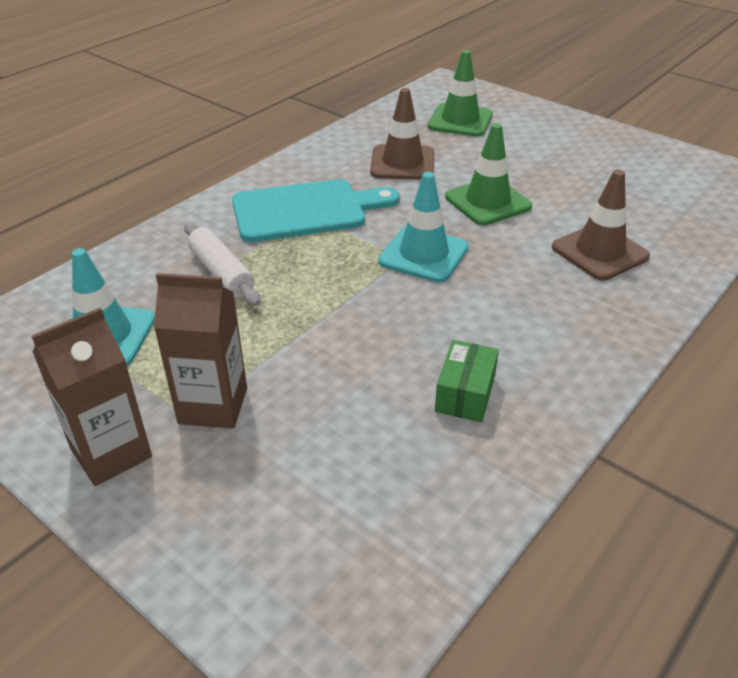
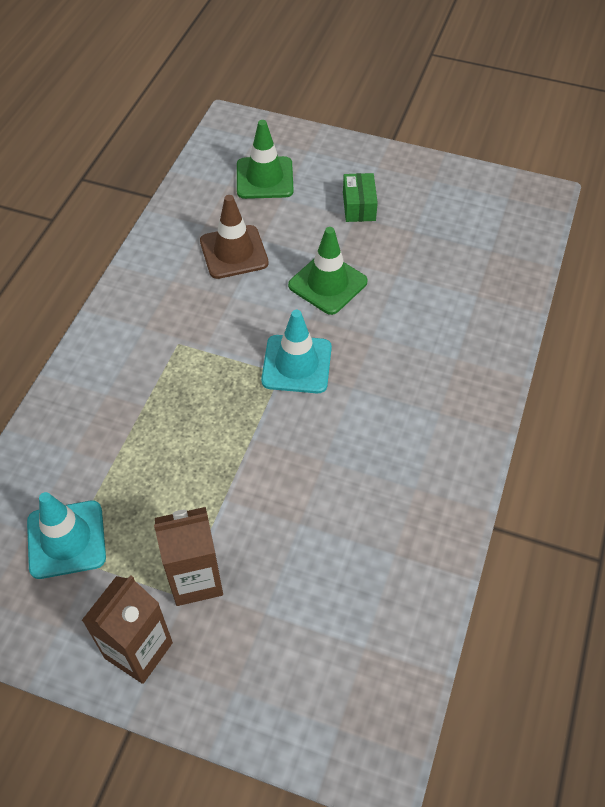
camera: 20 degrees left, 15 degrees up
(222, 273) = (132, 437): white rolling pin -> none
(306, 211) = (172, 339): turquoise cutting board -> none
(465, 394) = (383, 504): green box -> green box (359, 206)
(599, 252) = (438, 319): brown traffic cone -> none

